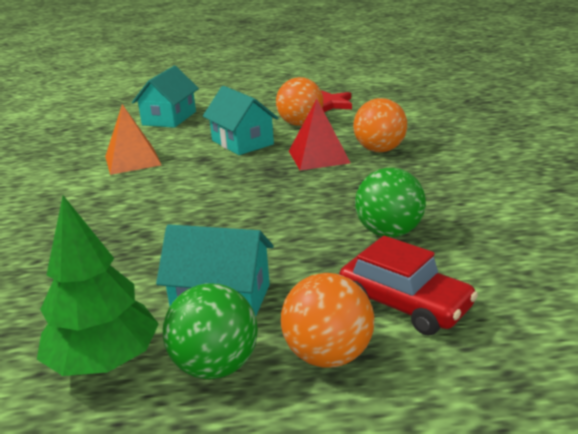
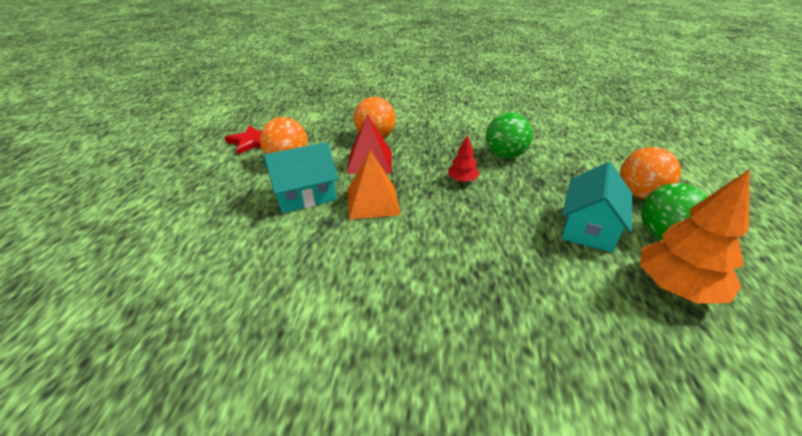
camera: 80 degrees left, 10 degrees up
(104, 362) = (676, 287): green tree -> orange tree
(132, 160) = (293, 275): orange pyramid -> orange pyramid (373, 202)
(169, 118) = (172, 241): turquoise house -> none
(304, 209) = (462, 180): none -> red tree
(404, 304) = (586, 165): red car -> none

